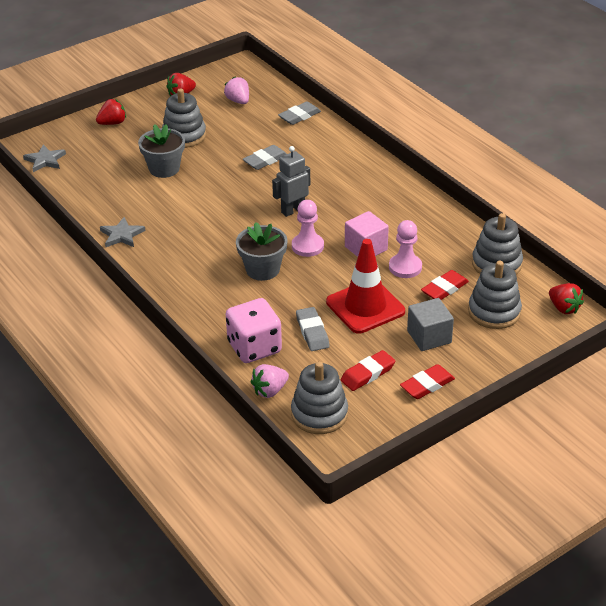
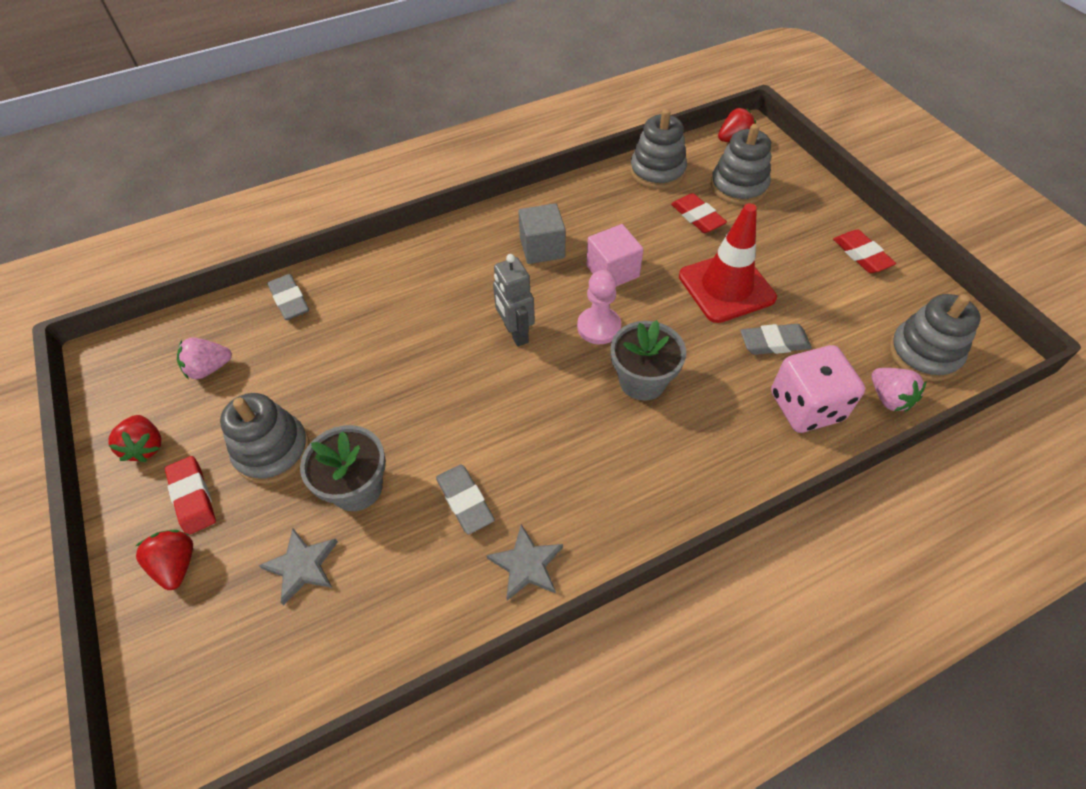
camera: 80 degrees left, 15 degrees up
(45, 160) = (248, 702): grey star -> grey star (302, 566)
(265, 160) = (385, 351): grey eraser -> grey eraser (465, 501)
(367, 374) = (847, 301): red eraser -> red eraser (193, 497)
(405, 267) = (654, 242): pink pawn -> none
(429, 337) = (781, 241): grey cube -> grey cube (542, 248)

